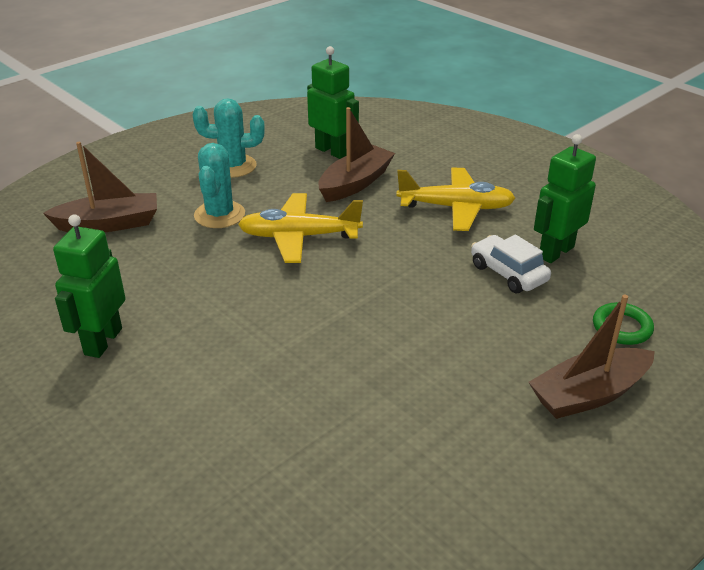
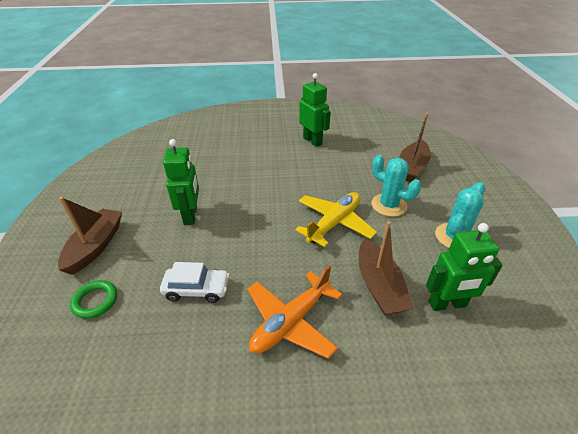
camera: 130 degrees right, 5 degrees up
(456, 208) = (291, 322): yellow plane -> orange plane
(555, 252) = (181, 336): green robot -> green robot (191, 215)

